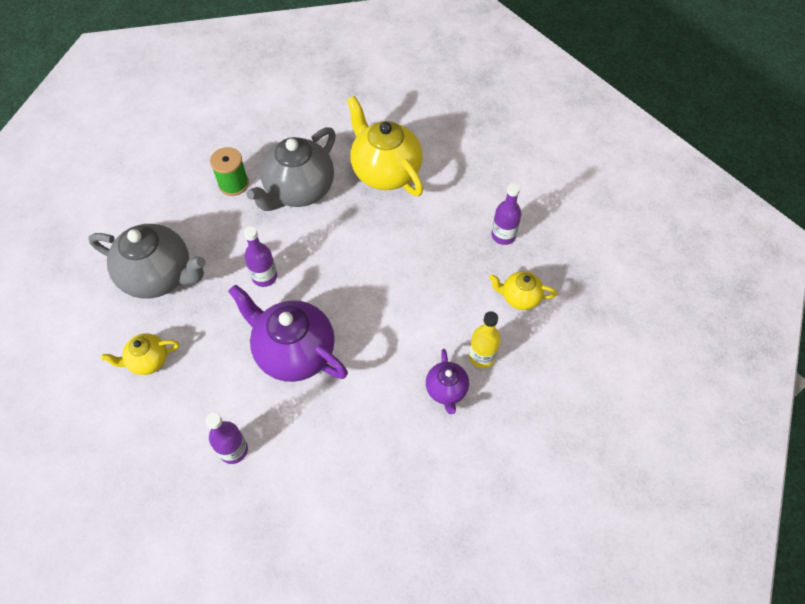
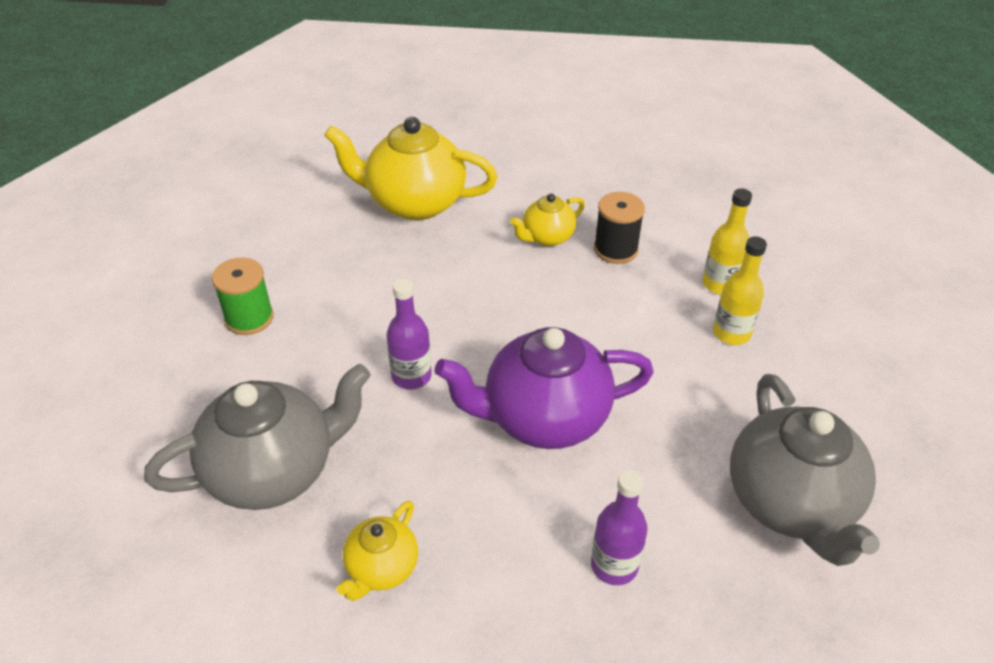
camera: 45 degrees left, 15 degrees down
(299, 190) = (340, 275): grey teapot -> grey teapot (790, 503)
(446, 390) = (731, 333): purple teapot -> yellow bottle
(453, 287) = (615, 249): none -> black spool
(503, 235) = (600, 183): purple bottle -> none
(519, 297) = (682, 218): yellow teapot -> yellow teapot (547, 237)

